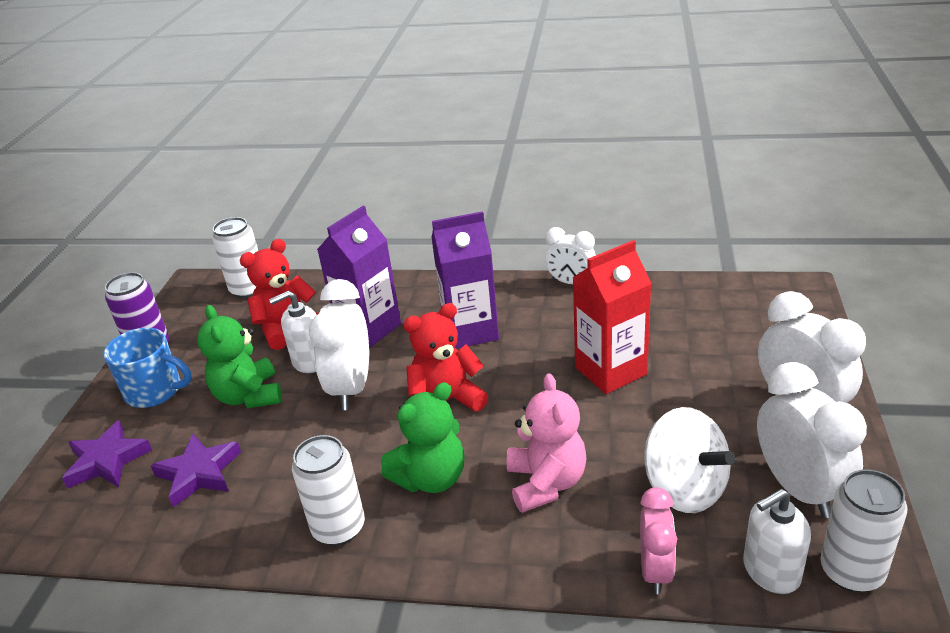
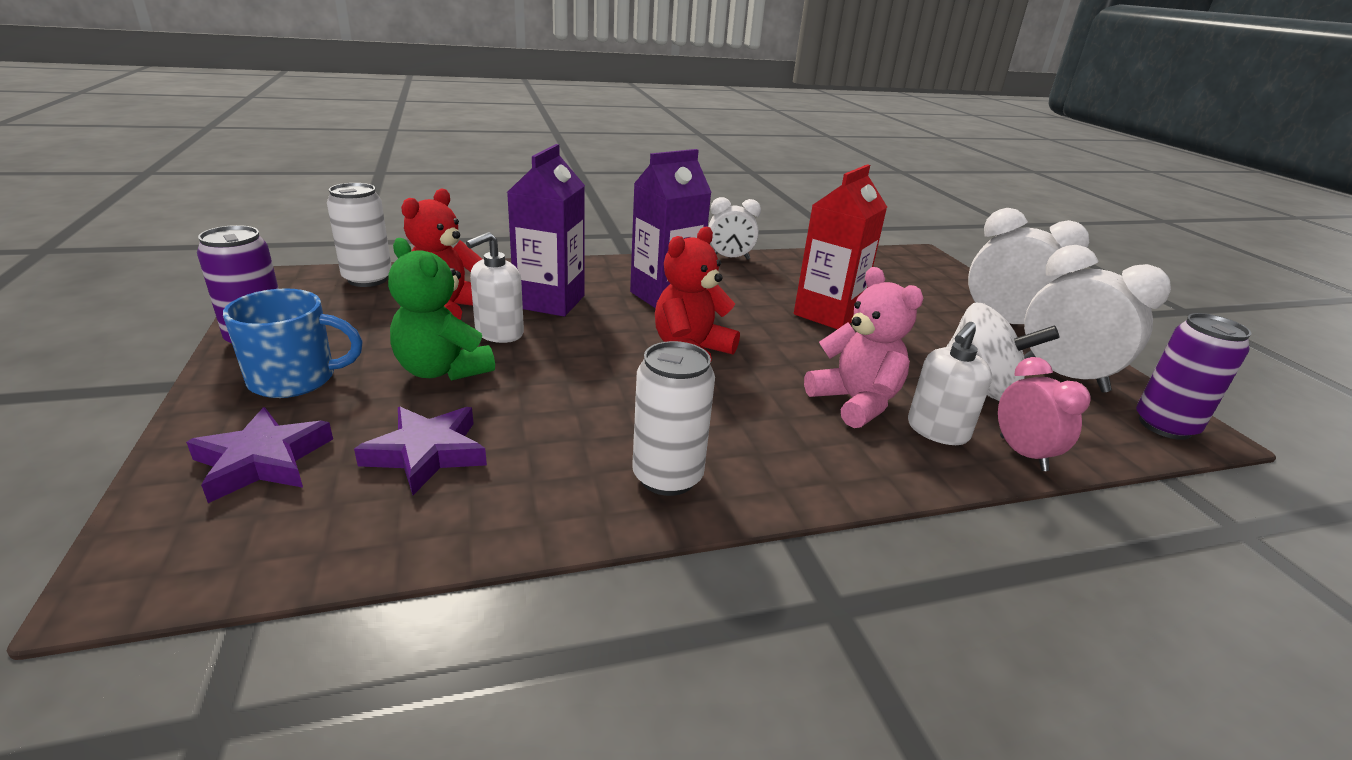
camera: 30 degrees left, 5 degrees down
(351, 388) = (572, 350): white clock -> none
(431, 478) = (734, 415): green teddy bear -> none
(771, 571) = (1110, 436): white soap dispenser -> white soap dispenser (937, 430)
(851, 571) = (1164, 426): white can -> purple can

